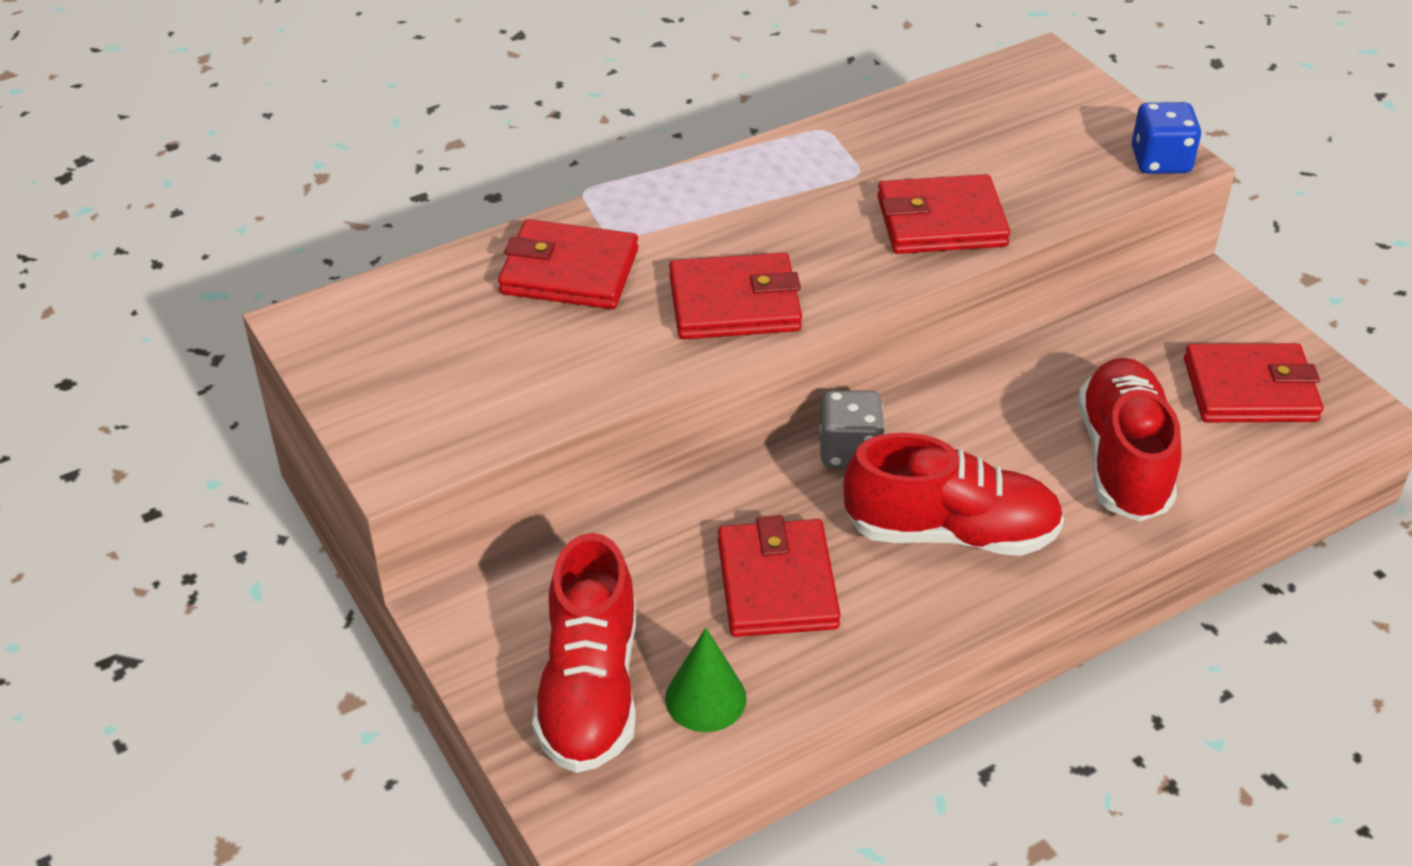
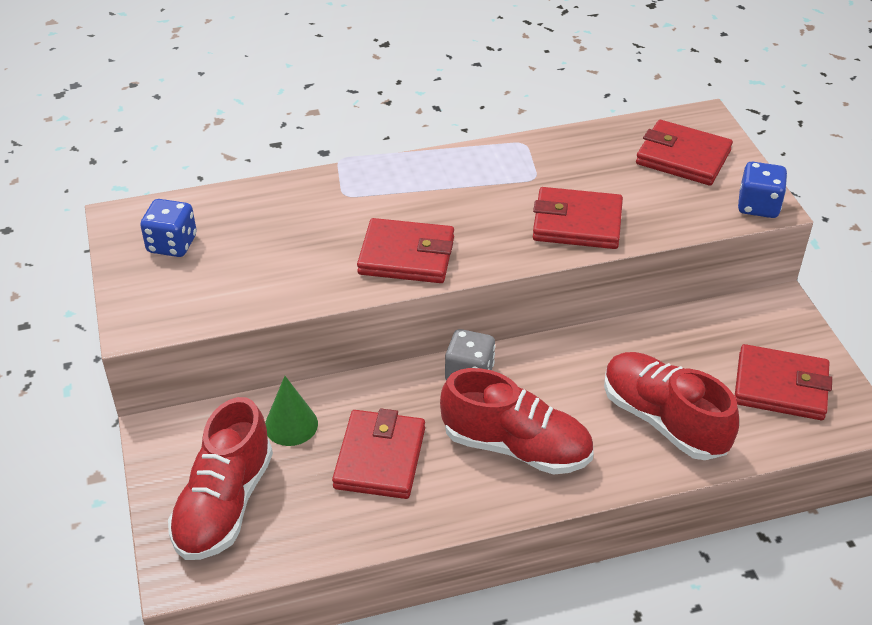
camera: 15 degrees right, 0 degrees up
(398, 346) = (172, 244): none -> blue dice
(569, 271) = (305, 213): red wallet -> red wallet (683, 157)
(705, 698) = (298, 527): green cone -> green cone (291, 425)
(1123, 460) = (663, 420): red shoe -> red shoe turned 60 degrees counterclockwise

